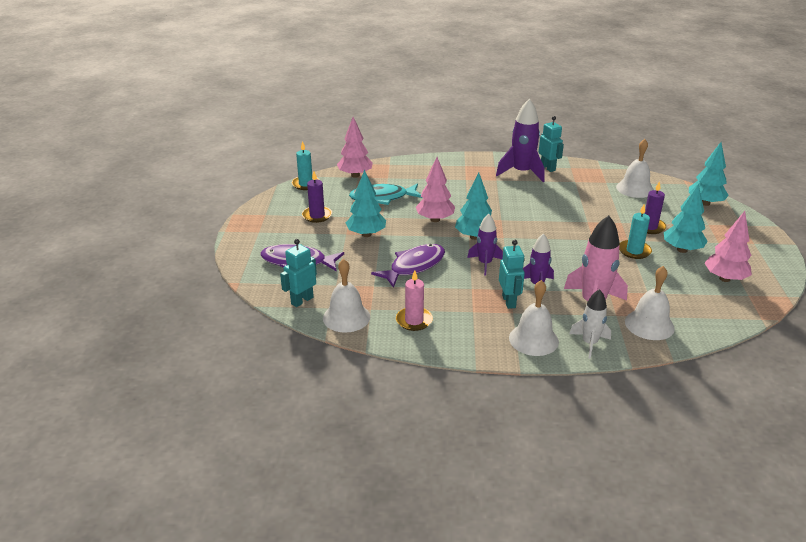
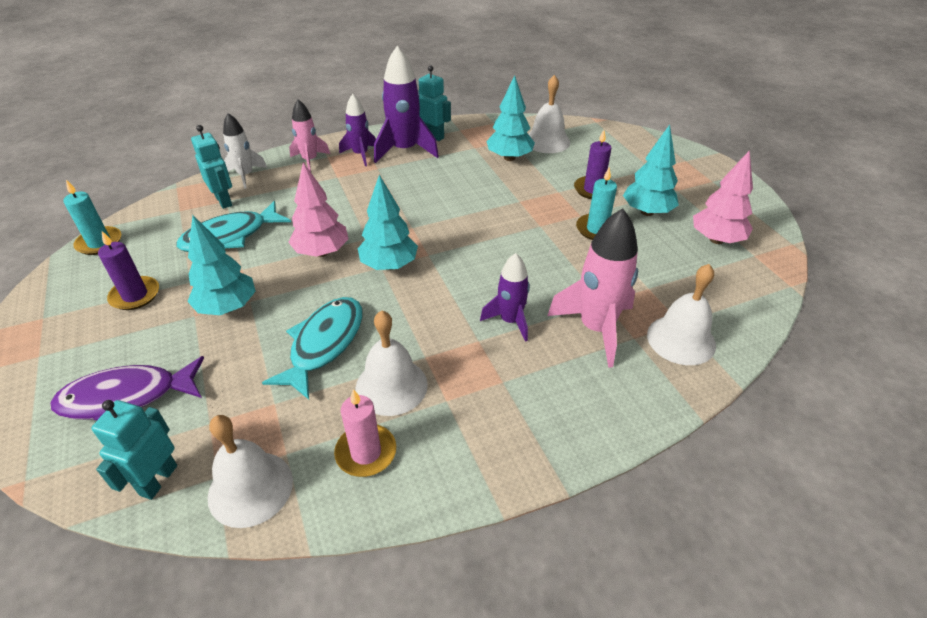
camera: 25 degrees left, 10 degrees up
(355, 175) = (175, 208): pink tree -> none
(414, 266) = (324, 344): purple fish -> turquoise fish
(452, 165) = (310, 160): none -> pink rocket
(485, 264) = (424, 307): purple rocket -> purple rocket (360, 155)
(509, 301) = (488, 363): turquoise robot -> turquoise robot (224, 201)
(533, 339) = (555, 422): white bell -> white bell (391, 386)
(589, 343) = (630, 400): white rocket -> white rocket (246, 175)
(705, 203) = (631, 142): turquoise tree -> turquoise tree (509, 158)

